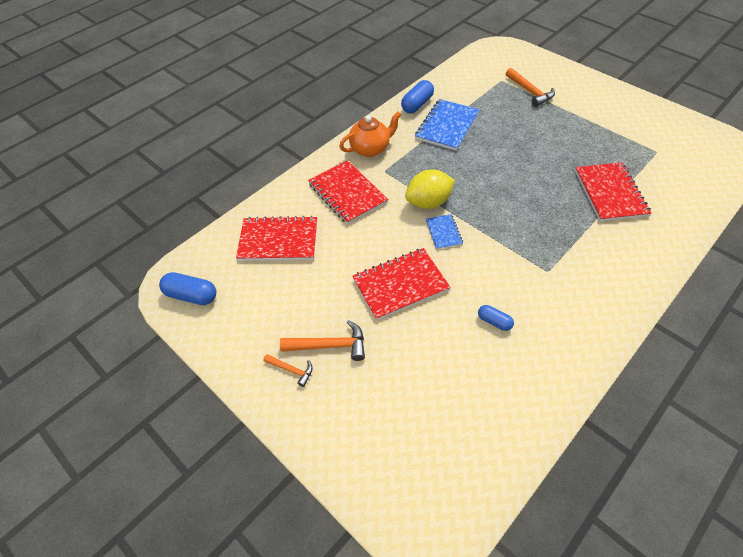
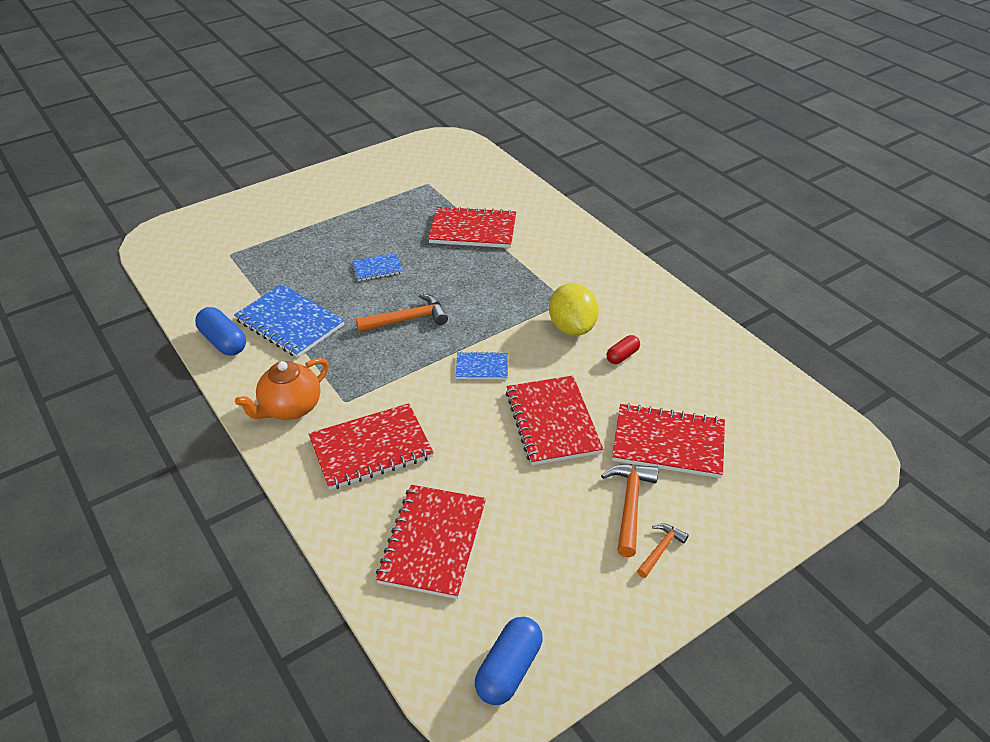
camera: 80 degrees left, 10 degrees down
(370, 149) = (290, 408): orange teapot -> orange teapot turned 120 degrees counterclockwise
(401, 366) = (668, 443): none -> red notebook
(428, 202) = (426, 370): yellow lemon -> yellow lemon (572, 327)
(494, 321) = (622, 356): blue capsule -> red capsule
(526, 151) = (377, 268): none -> blue notebook
(530, 92) = (270, 238): orange hammer -> orange hammer (407, 319)

